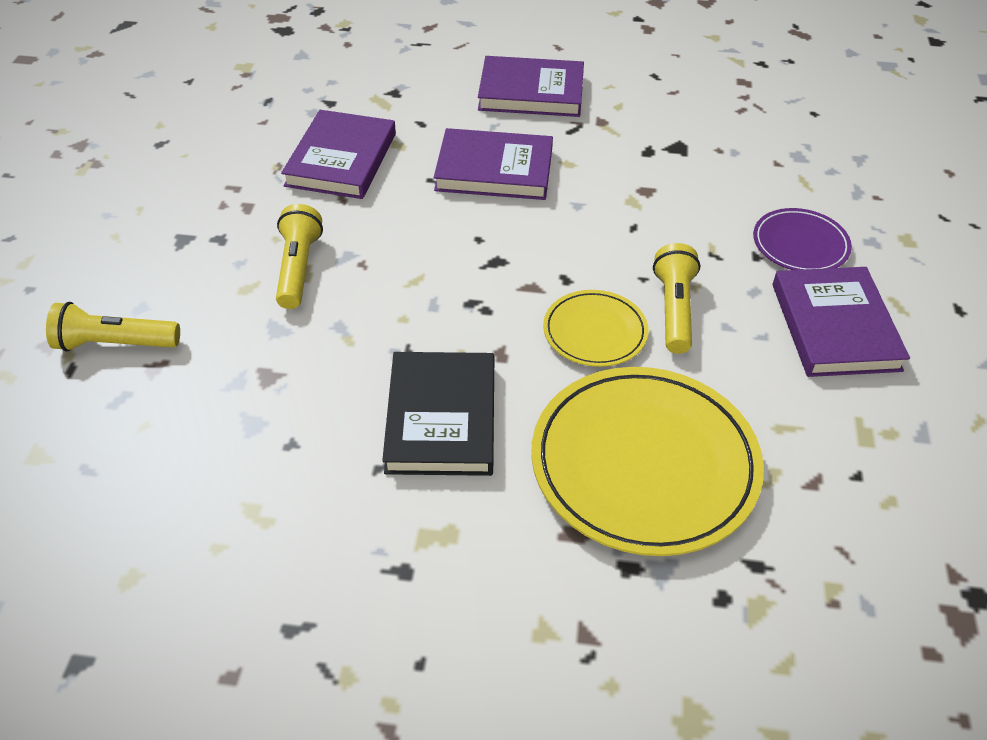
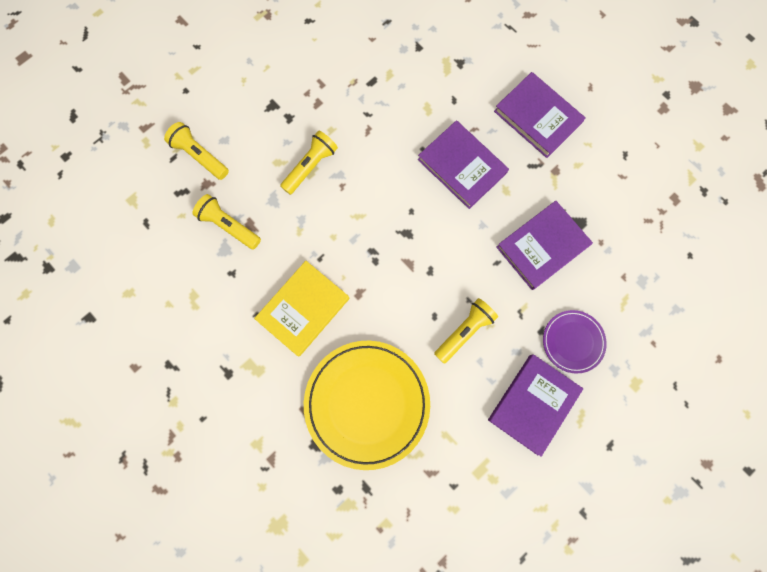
camera: 40 degrees right, 30 degrees up
(234, 393) = (229, 226): none -> yellow flashlight
(341, 160) = (389, 100): purple book -> purple book (542, 246)
(441, 418) = (303, 309): black book -> yellow book
(595, 332) = (413, 314): yellow plate -> none

